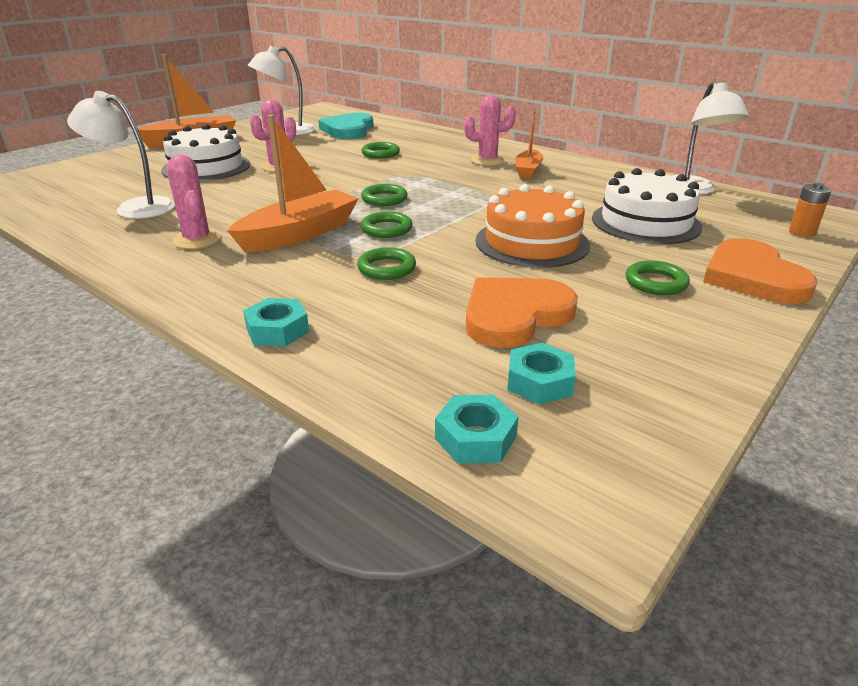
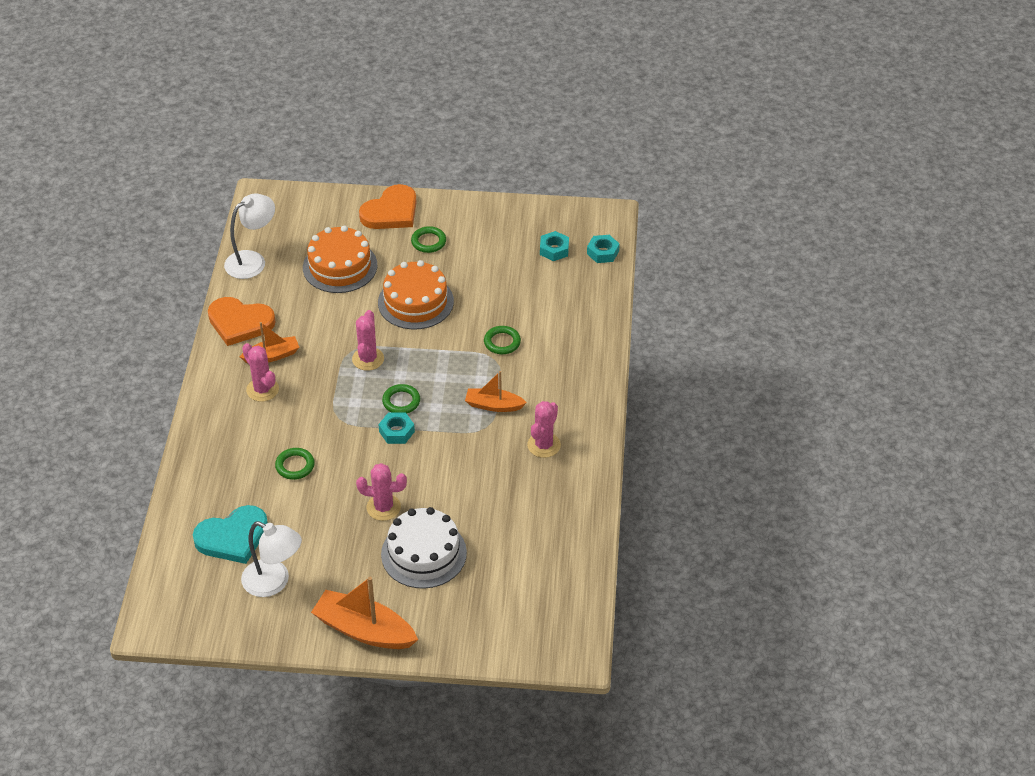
camera: 125 degrees left, 15 degrees up
(135, 207) = (531, 520): white lamp -> none
(277, 330) = (594, 343): turquoise nut -> turquoise nut (396, 431)
(299, 234) = (493, 405): orange boat -> orange boat, size x0.60
(386, 229) = (451, 371): green ring -> none
(467, 200) = (368, 359): none -> pink cactus
(515, 315) = (508, 276): orange heart -> orange heart (240, 323)
(645, 222) = (340, 266): white cake -> orange cake
(802, 232) = (303, 203): orange battery -> none

